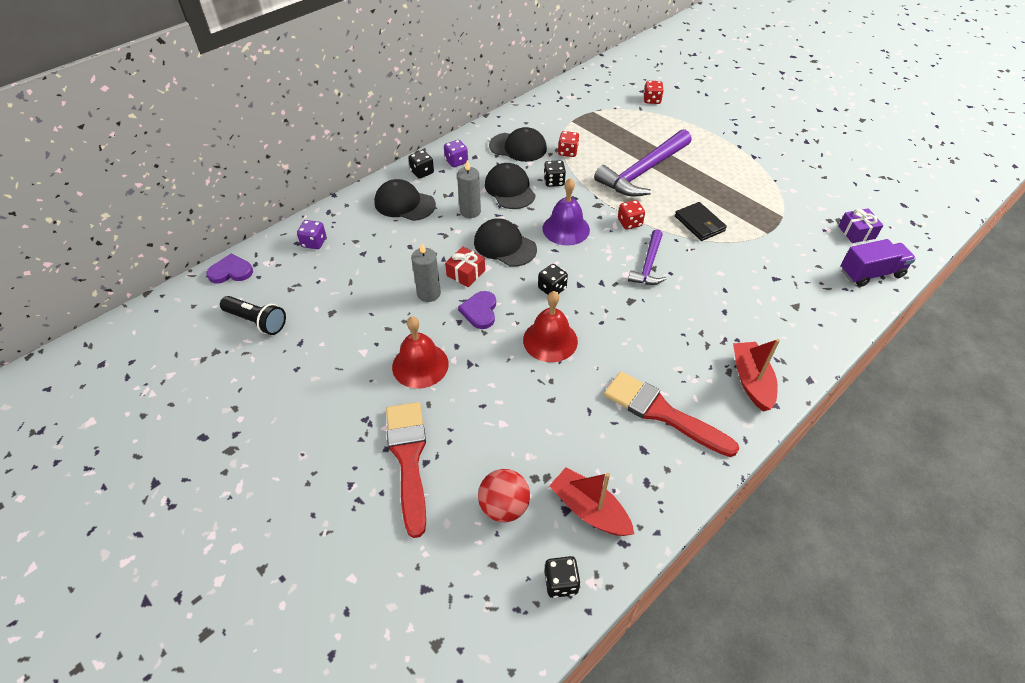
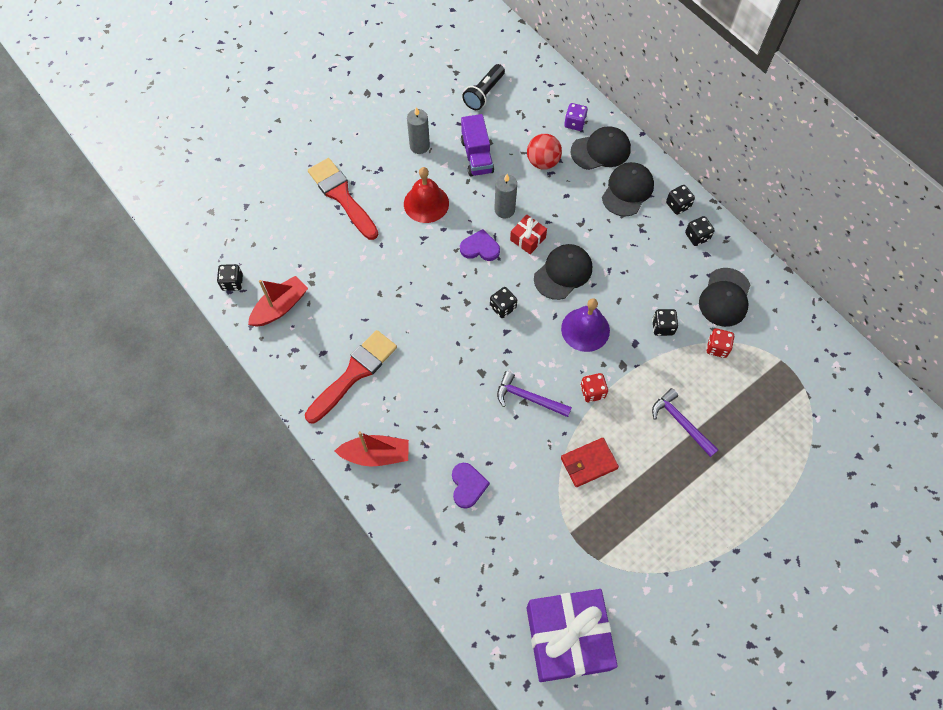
camera: 95 degrees right, 15 degrees up
(231, 271) = (542, 70): purple heart -> purple heart (468, 485)
(409, 458) = (342, 196): red brush -> red brush turned 120 degrees counterclockwise
(456, 161) = (697, 236): purple dice -> black dice
(470, 211) = (614, 246): grey candle -> grey candle (419, 146)
(504, 506) = (293, 253): red ball -> red ball (543, 162)
(510, 189) = (649, 283): black cap -> black cap (601, 150)
(550, 340) = (441, 299): red bell -> none
(642, 172) = (681, 422): purple hammer -> purple hammer, size x0.56
(652, 100) = (836, 464): red dice -> none
(699, 223) = (588, 463): black wallet -> red wallet
(856, 232) = (567, 638): purple gift -> purple gift, size x2.31
(871, 273) = (500, 626): purple truck -> purple truck (477, 156)

